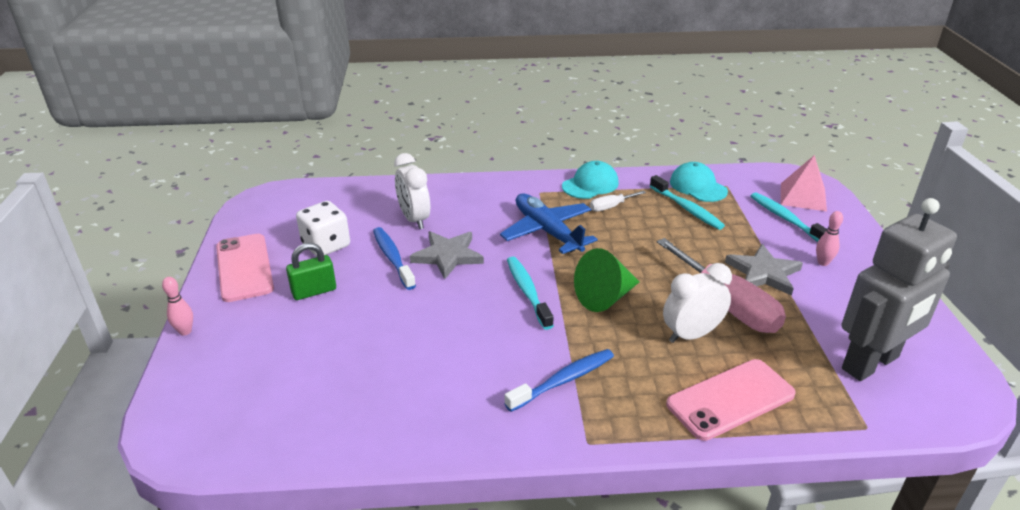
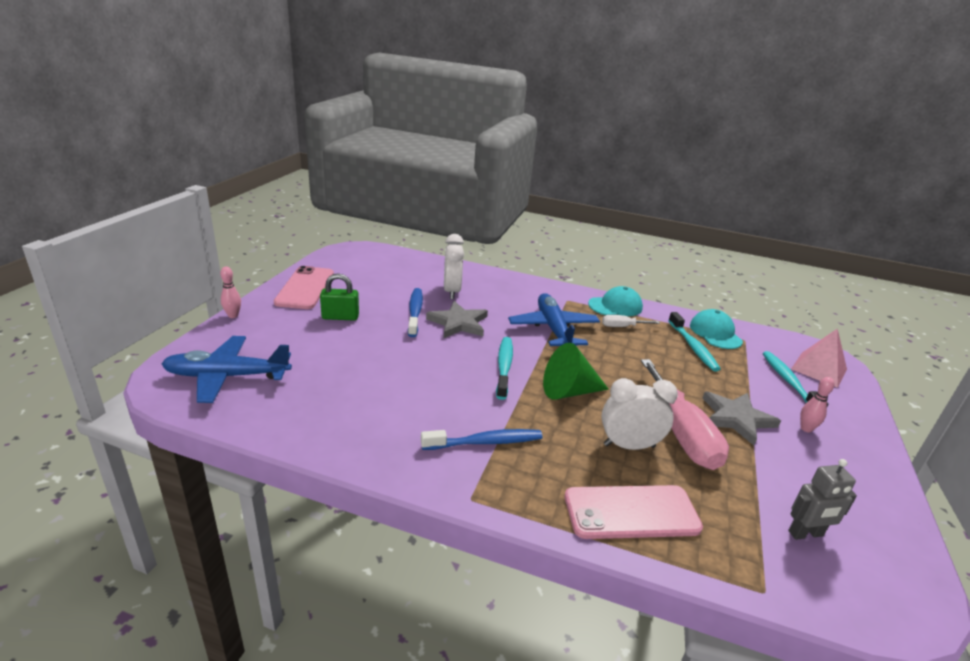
camera: 20 degrees right, 5 degrees down
(242, 408) = (227, 376): none -> blue plane
(326, 245) = (373, 290): white dice -> none
(871, 363) = (805, 534): grey robot -> grey robot, size x0.47

